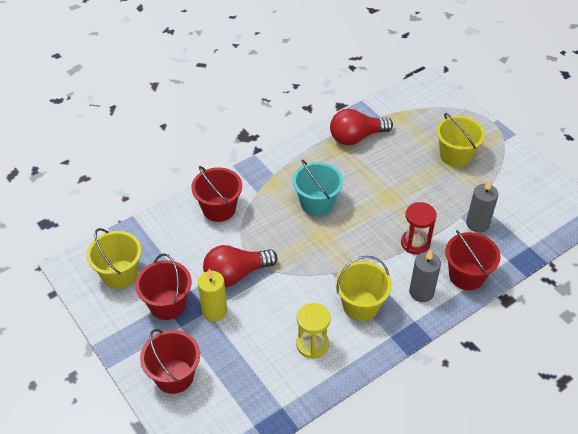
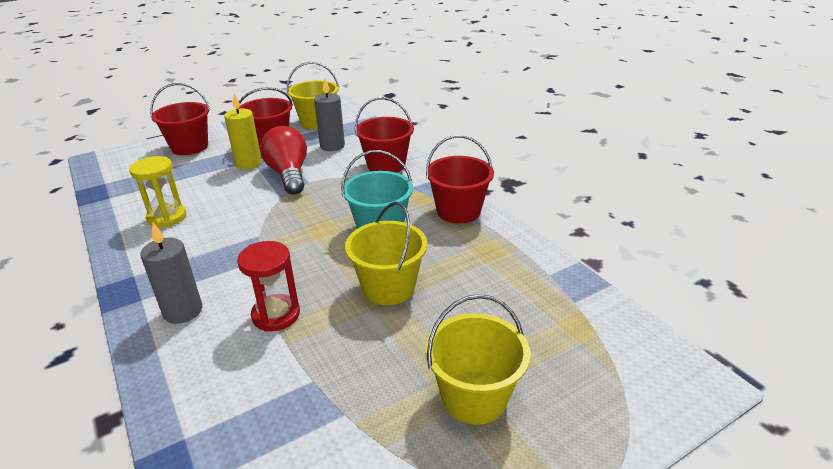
camera: 95 degrees right, 15 degrees down
(356, 137) = (515, 271): red light bulb -> none
(361, 305) = (196, 254): yellow bucket -> yellow bucket (388, 287)
(466, 275) = (183, 368): red bucket -> red bucket (458, 211)
(477, 224) = (288, 403): grey candle -> grey candle (332, 146)

